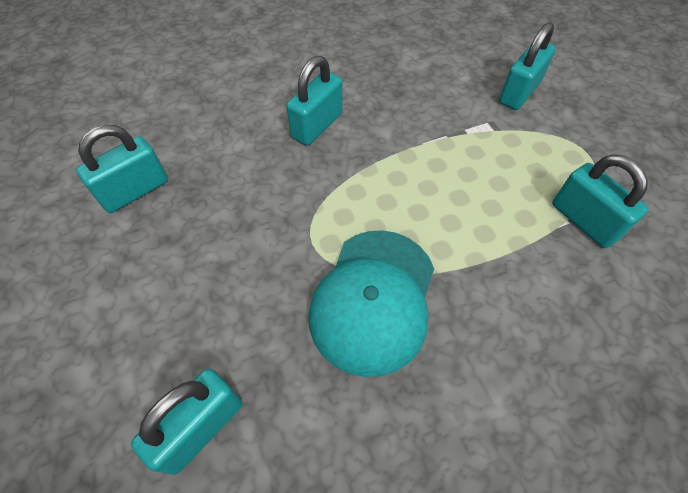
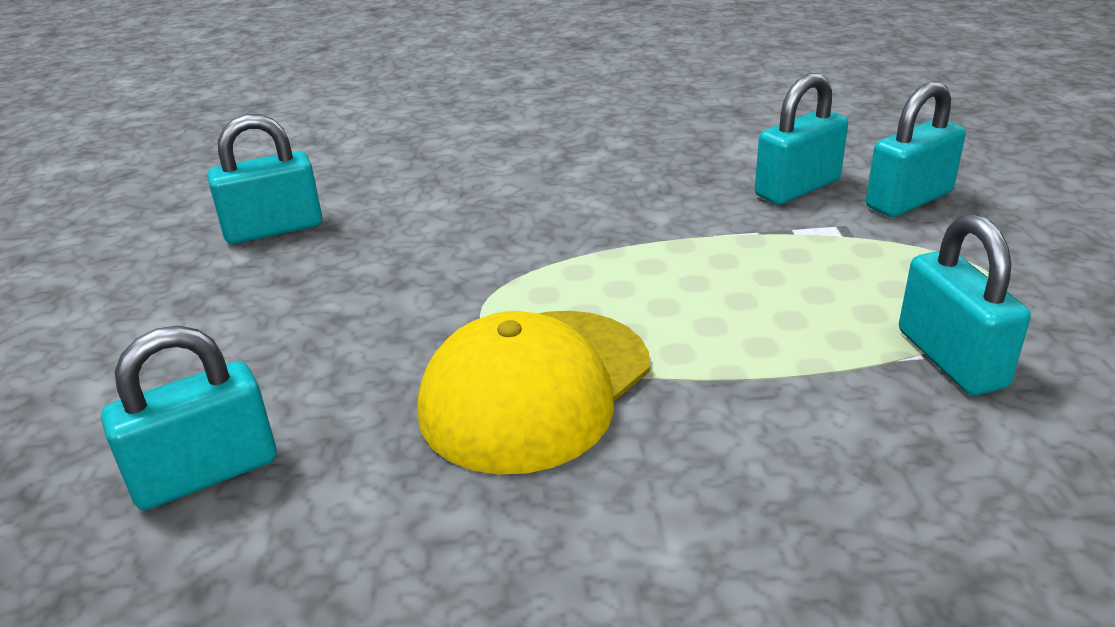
camera: 20 degrees right, 25 degrees down
(317, 126) = (560, 198): turquoise padlock -> turquoise padlock (797, 188)
(373, 299) = (536, 388): turquoise cap -> yellow cap

